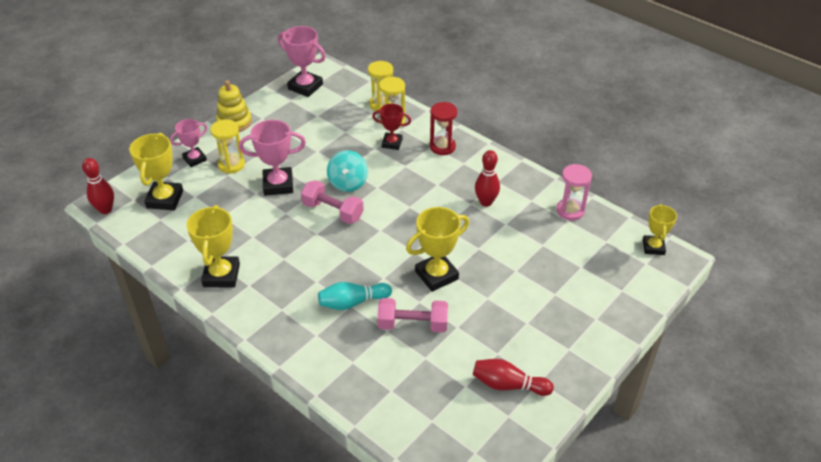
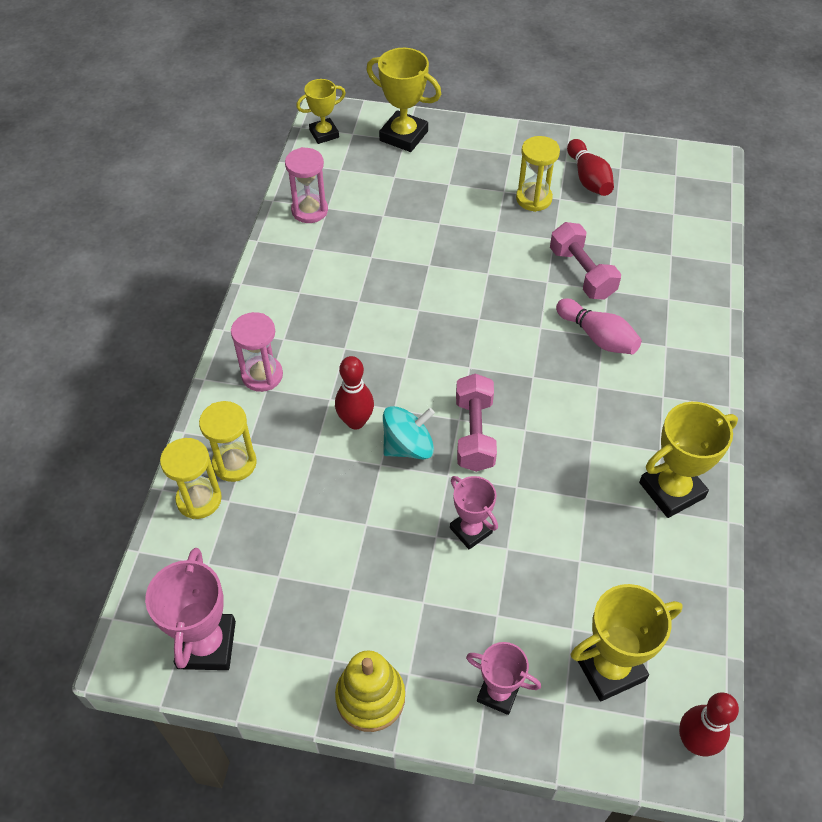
camera: 120 degrees left, 10 degrees up
(231, 165) = (473, 625): yellow hourglass -> yellow hourglass (533, 199)
(278, 185) = (471, 530): pink trophy -> pink trophy, size x0.64
(352, 302) = (597, 337): turquoise bowling pin -> pink bowling pin
(392, 143) = (289, 437): red trophy -> none
(436, 275) = (498, 283): yellow trophy -> yellow trophy (403, 136)
(442, 147) = (262, 375): red hourglass -> pink hourglass
(486, 202) = (346, 287): red bowling pin -> red bowling pin (355, 421)

